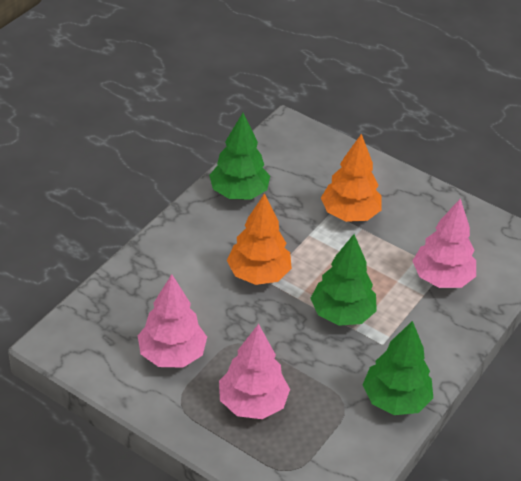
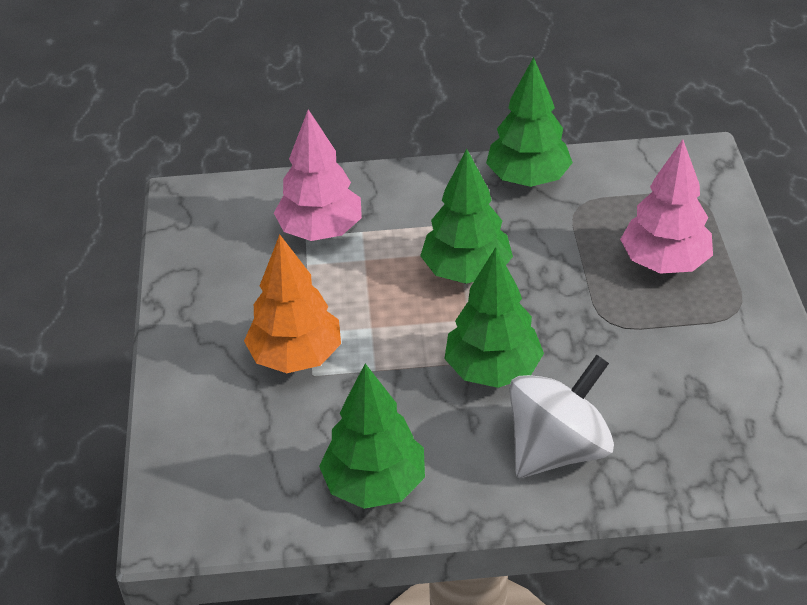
camera: 125 degrees left, 0 degrees up
(172, 355) = (694, 359): pink tree -> none
(184, 262) = (557, 449): none -> white spinning top
(258, 274) = (493, 370): orange tree -> green tree

